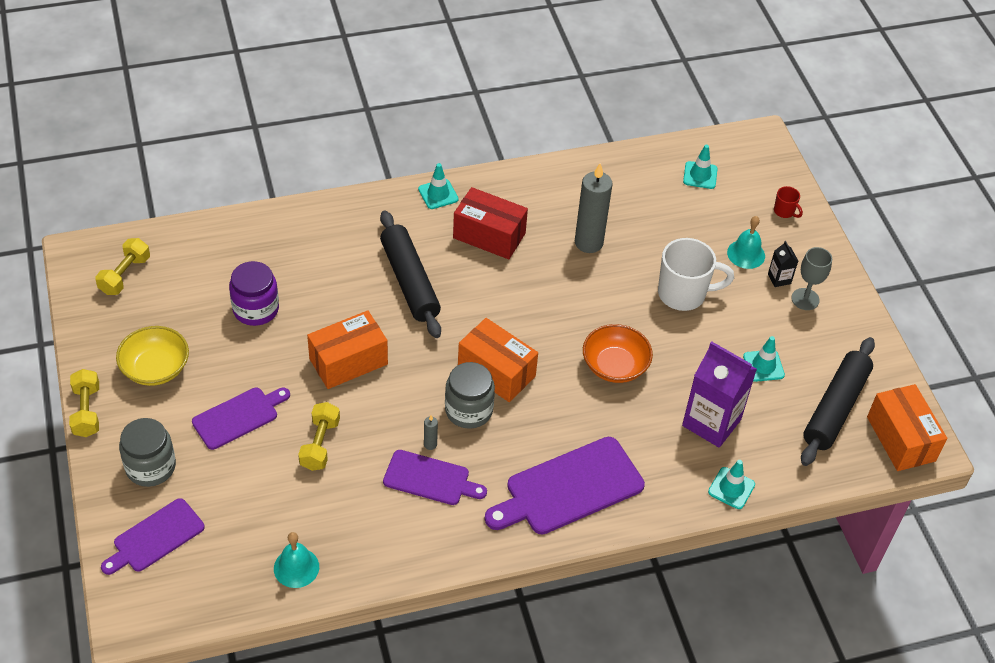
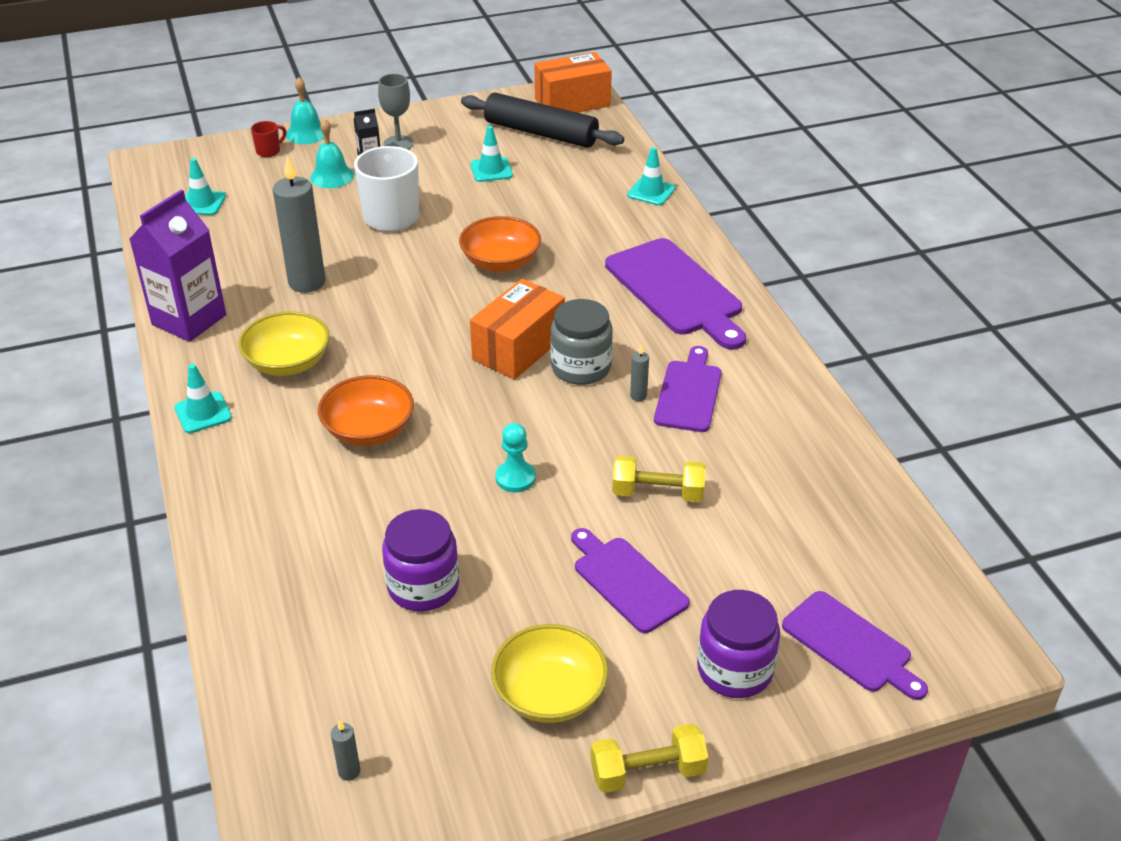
camera: 90 degrees left, 10 degrees down
(125, 275) = (349, 771): yellow dumbbell -> grey candle
(150, 467) = (735, 670): grey jar -> purple jar
(296, 567) = (848, 497): turquoise bell -> turquoise bell (306, 133)
(348, 362) = (515, 478): orange box -> turquoise pawn
(409, 281) = (369, 430): black rolling pin -> orange bowl
(489, 235) = (288, 363): red box -> yellow bowl
(711, 422) = (570, 202): purple carton -> purple carton (189, 320)

